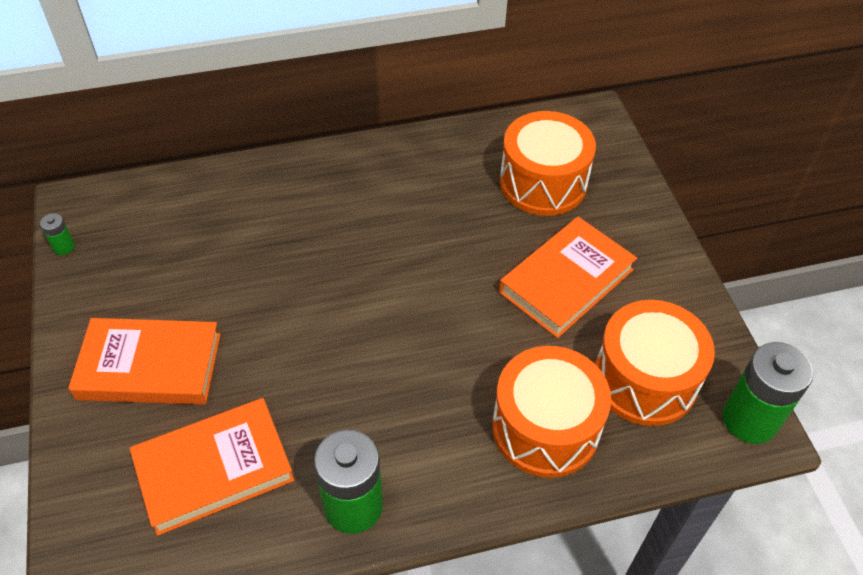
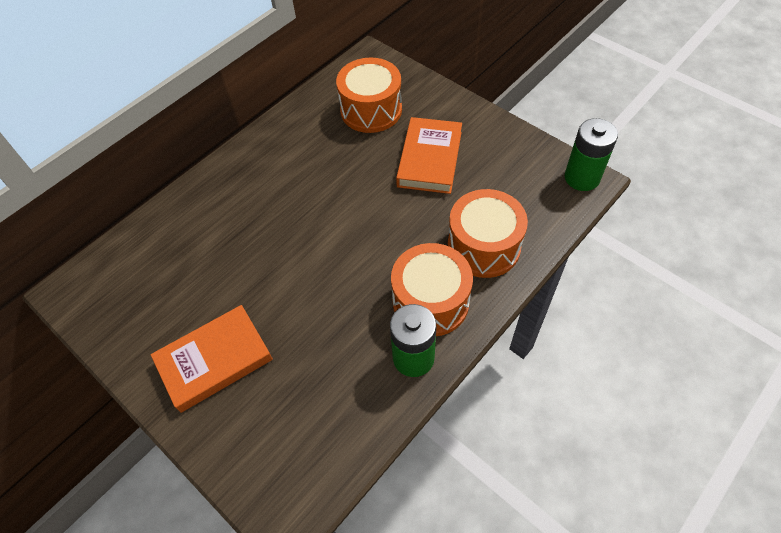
camera: 30 degrees left, 5 degrees up
(64, 247) = (83, 323): green battery -> none
(214, 469) = (311, 393): orange book -> none
(644, 380) = (514, 188): orange drum -> orange drum (430, 301)

